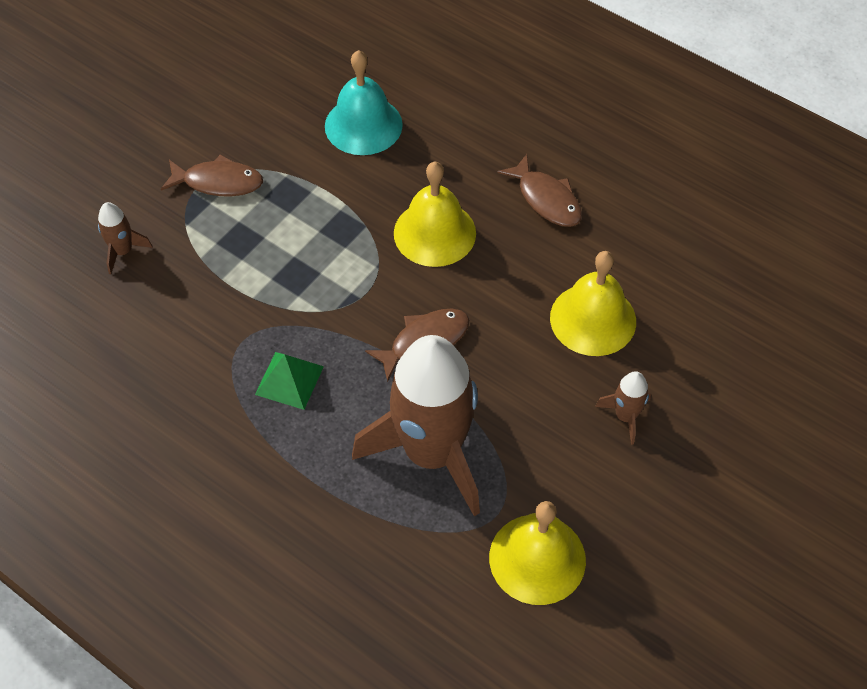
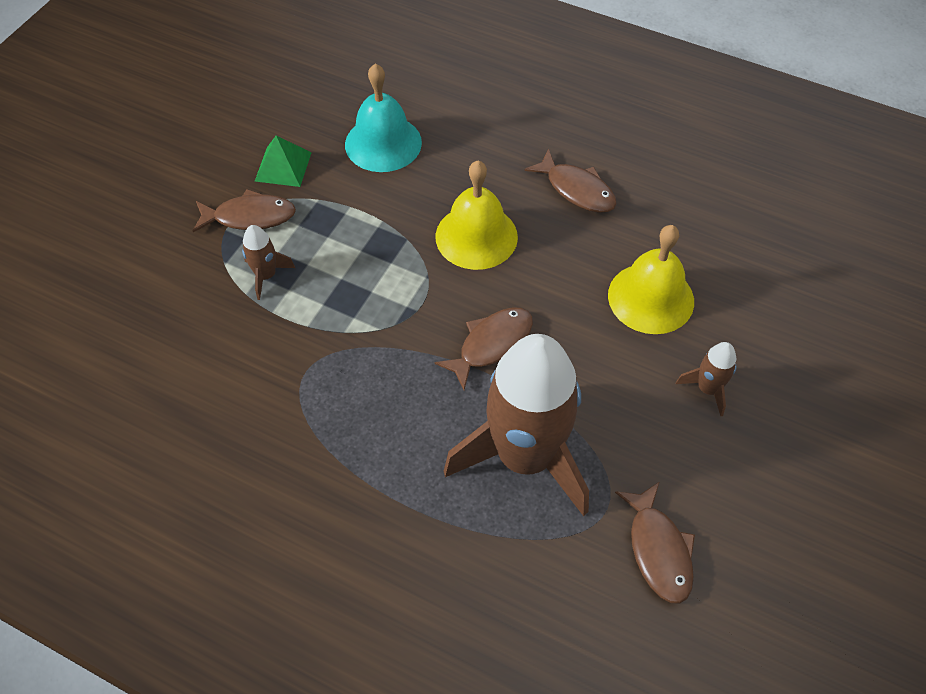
camera: 10 degrees left, 0 degrees up
(123, 251) = (164, 298): brown rocket -> brown rocket (266, 275)
(289, 380) = (362, 404): green pyramid -> green pyramid (283, 166)
(537, 558) = (658, 550): yellow bell -> brown fish

